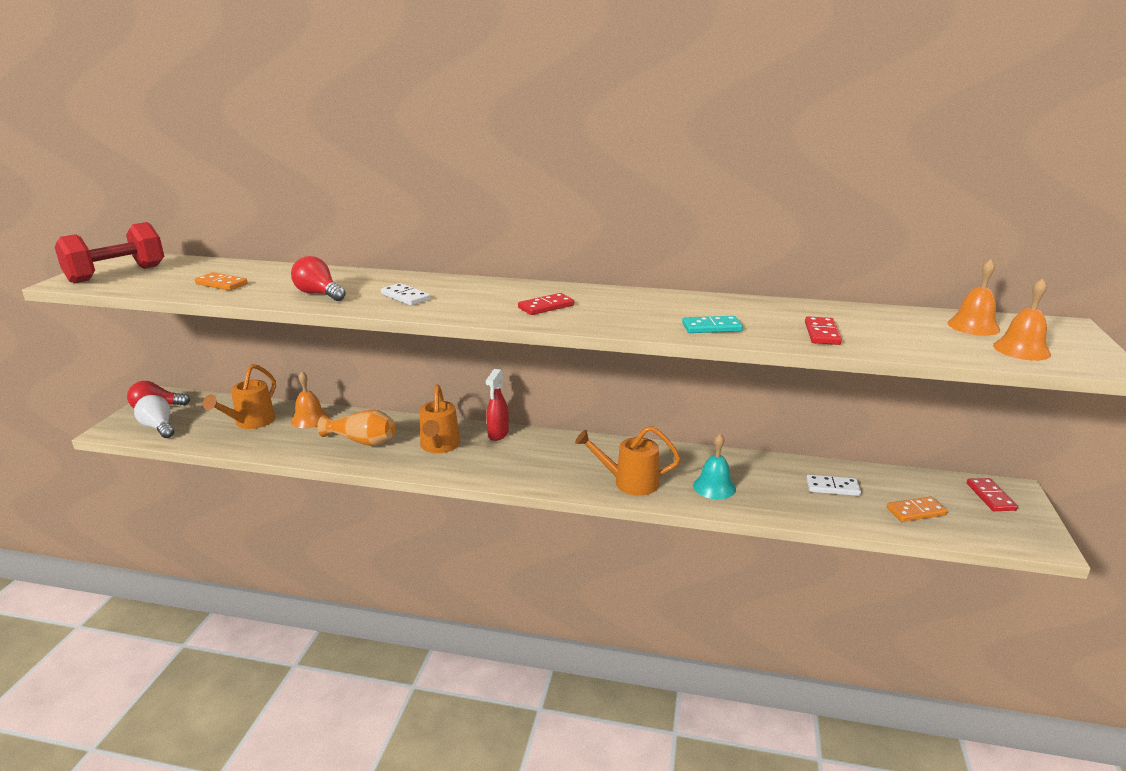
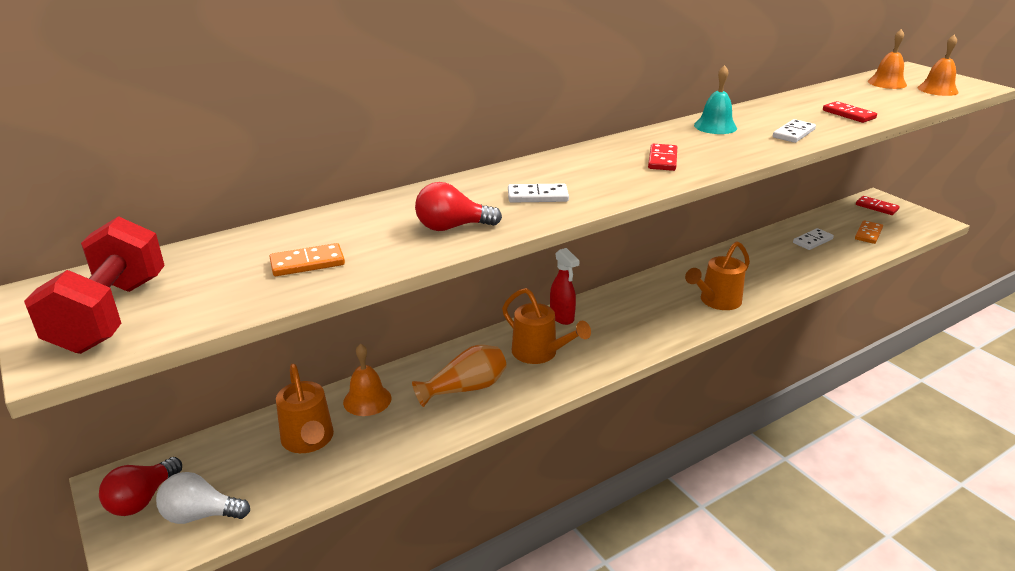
camera: 45 degrees left, 5 degrees up
(711, 327) = (793, 133): turquoise domino -> white domino
(714, 487) = (763, 275): turquoise bell -> turquoise bell (715, 126)

